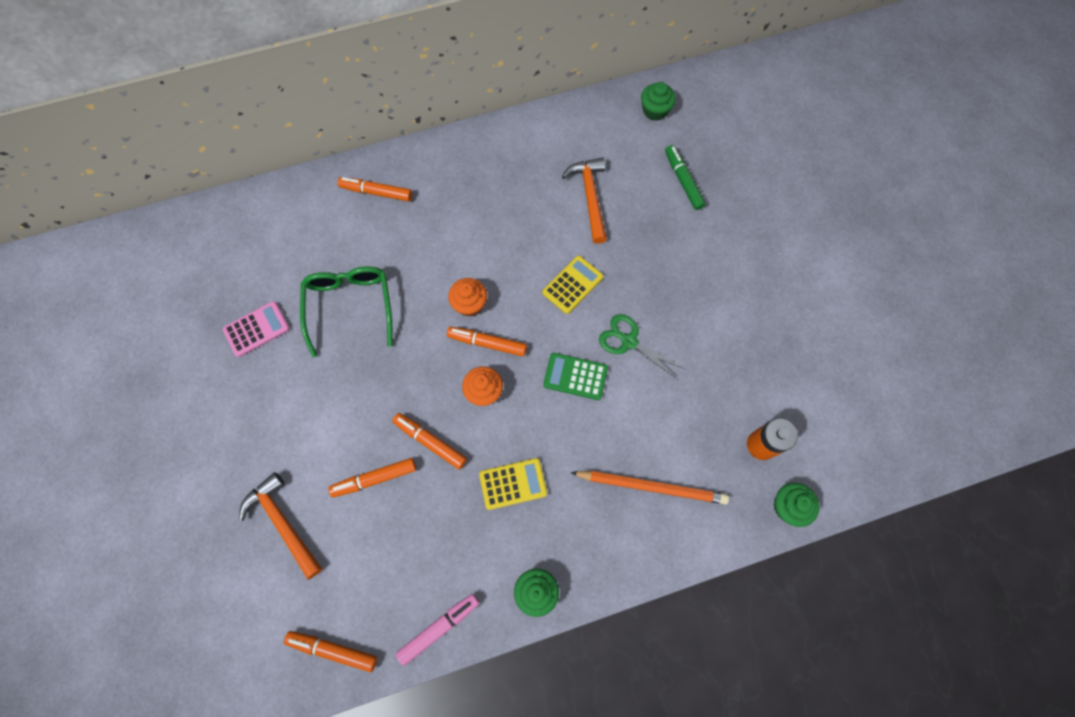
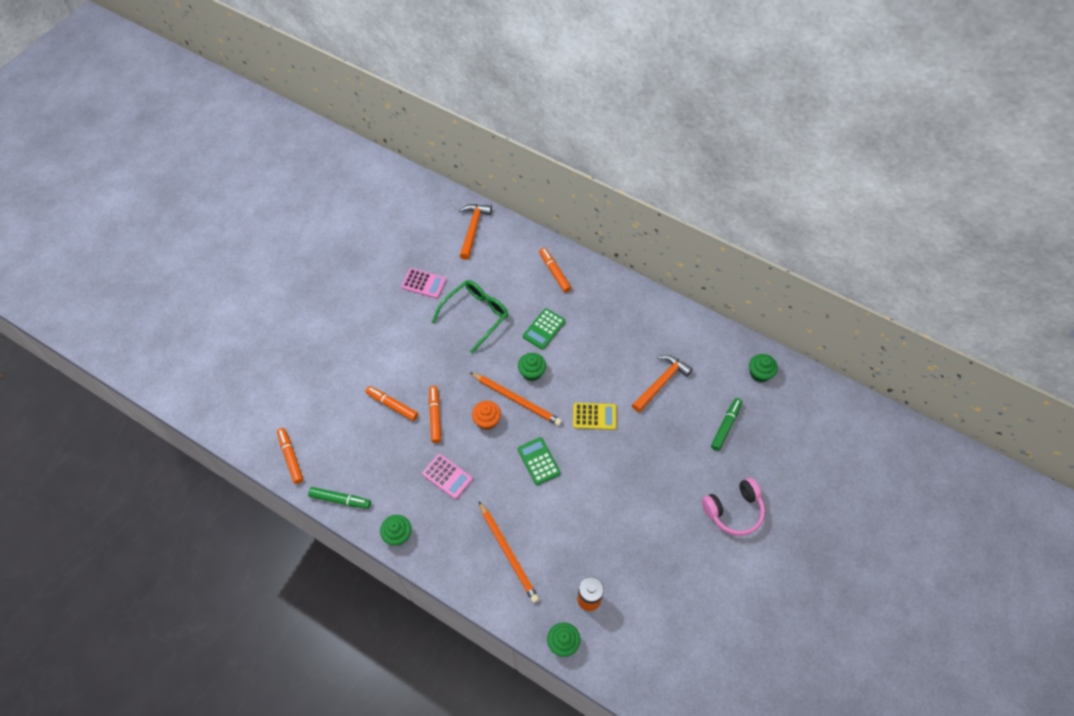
camera: 50 degrees right, 10 degrees down
(283, 523) = (334, 382): orange hammer -> orange hammer (473, 229)
(431, 254) = (544, 329): none -> green calculator
(439, 628) = (340, 499): pink marker -> green marker
(469, 304) = (532, 372): orange cupcake -> green cupcake
(487, 343) = (516, 400): orange marker -> orange pencil
(513, 484) = (447, 476): yellow calculator -> pink calculator
(629, 341) = (587, 474): green scissors -> none
(772, 243) = (734, 511): none -> pink headphones

